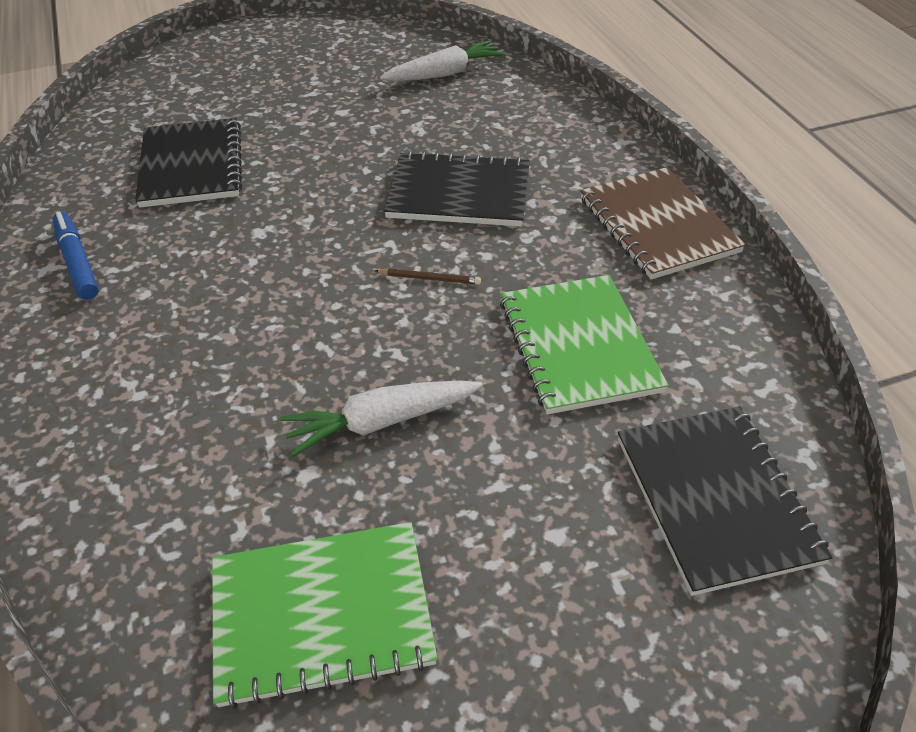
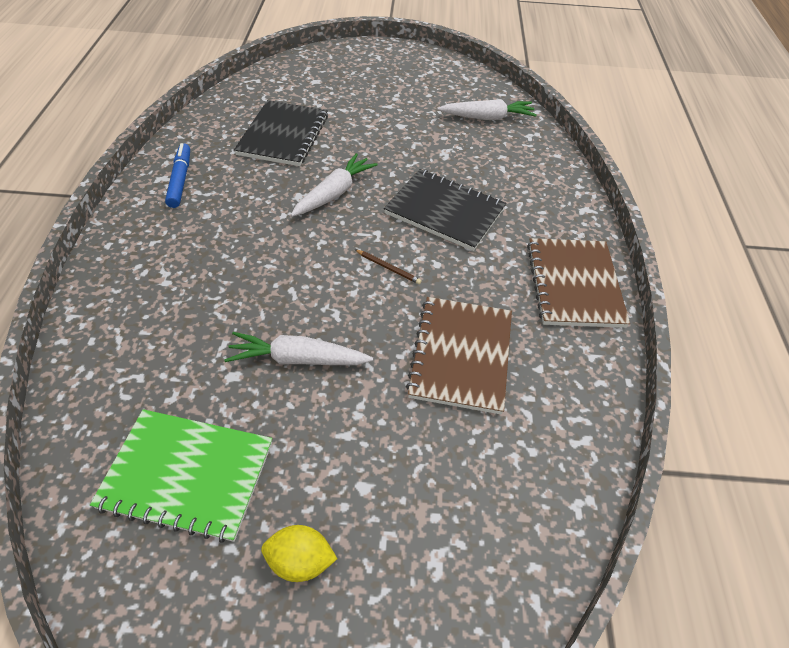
camera: 20 degrees right, 5 degrees up
(305, 214) = (334, 193): none -> white carrot
(532, 649) = (300, 560): none -> yellow lemon
(579, 345) = (461, 355): green notebook -> brown notebook
(715, 499) = (490, 510): black notebook -> none

